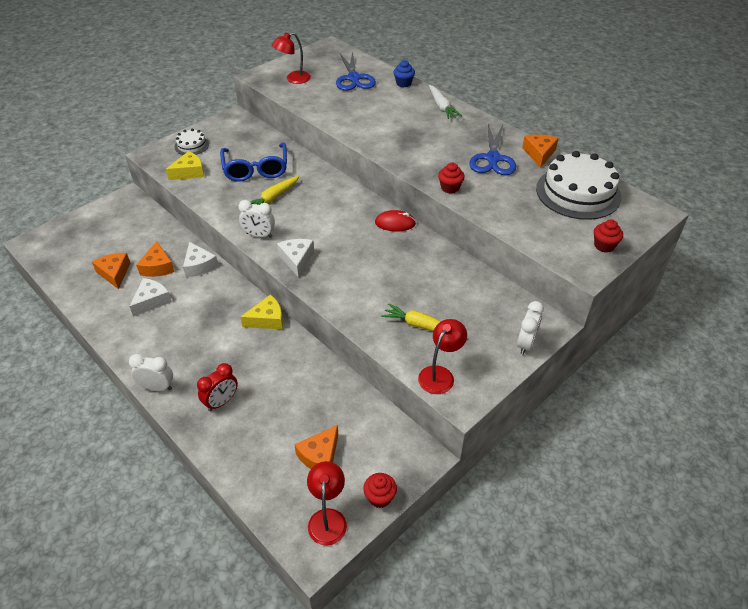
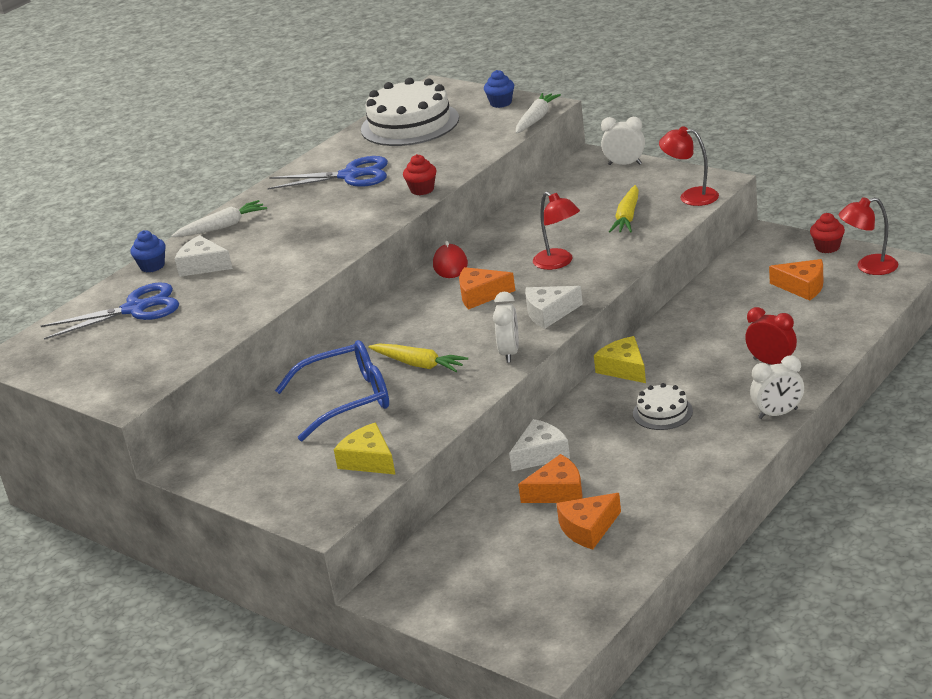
camera: 95 degrees left, 15 degrees down
(151, 301) = (632, 471): white cheese -> white cheese (203, 265)
(157, 387) = (778, 414): white clock -> white clock turned 105 degrees counterclockwise
(191, 145) = (286, 484): white cake -> white cake (662, 412)
(293, 79) = (137, 362): red lamp -> red lamp (558, 263)
(539, 154) = (333, 152): orange cheese -> orange cheese (481, 295)
(559, 262) = (536, 119): none -> white carrot
(604, 246) = (501, 103): red cupcake -> blue cupcake

